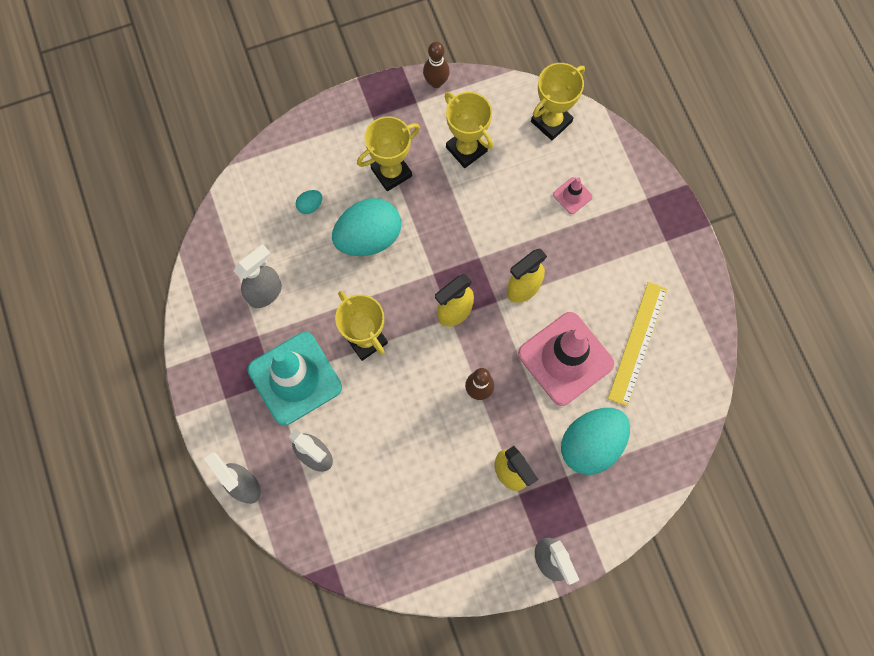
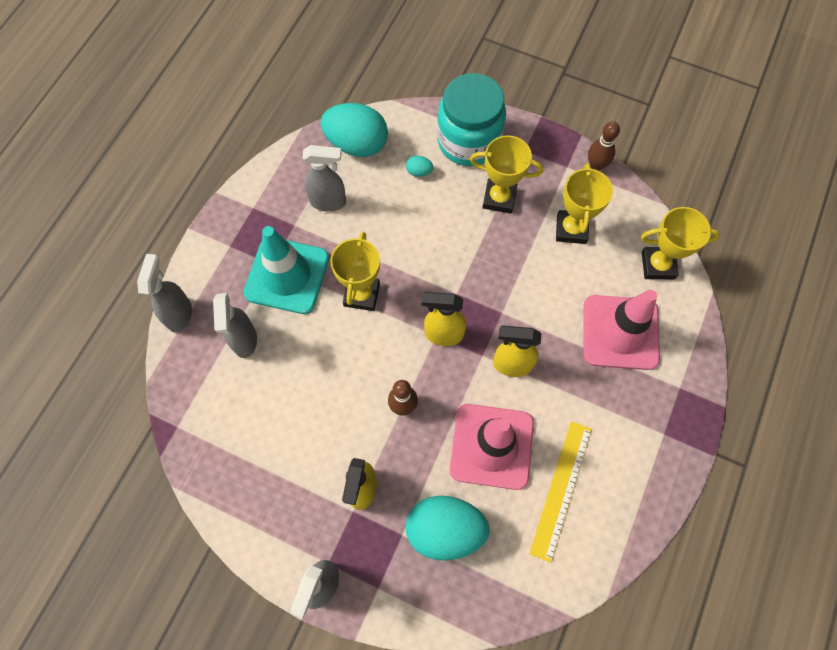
camera: 45 degrees right, 5 degrees down
(323, 147) = (468, 141): none -> turquoise jar
(368, 237) = (437, 228): turquoise egg -> turquoise egg (357, 144)
(572, 195) = (620, 332): pink traffic cone -> pink traffic cone, size x2.34
(637, 343) = (561, 489): yellow ruler -> yellow ruler turned 45 degrees counterclockwise

